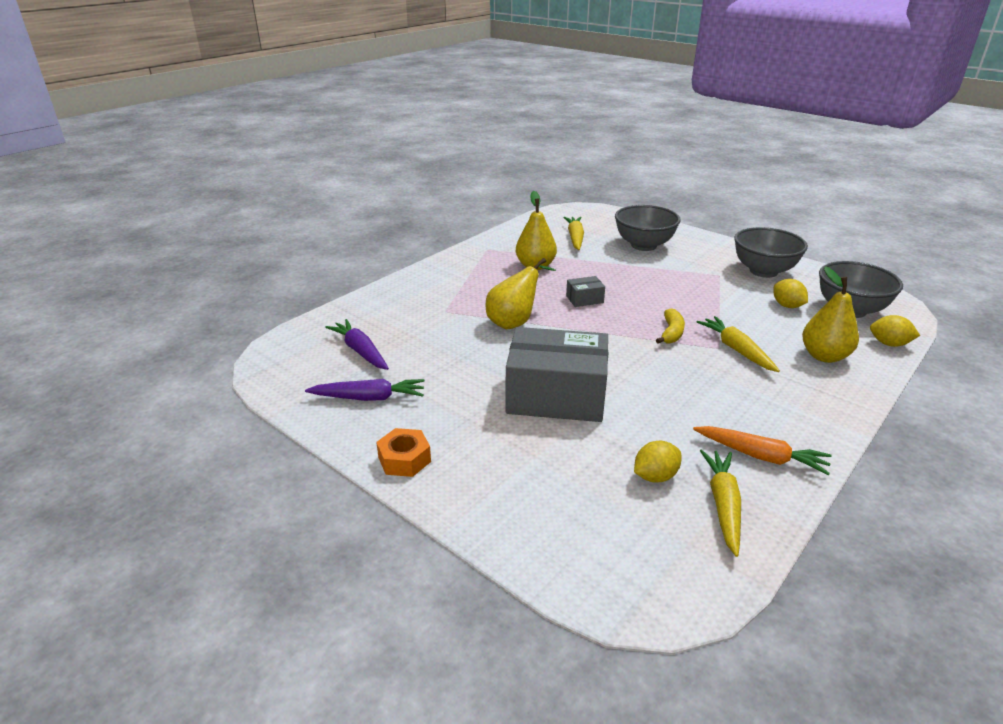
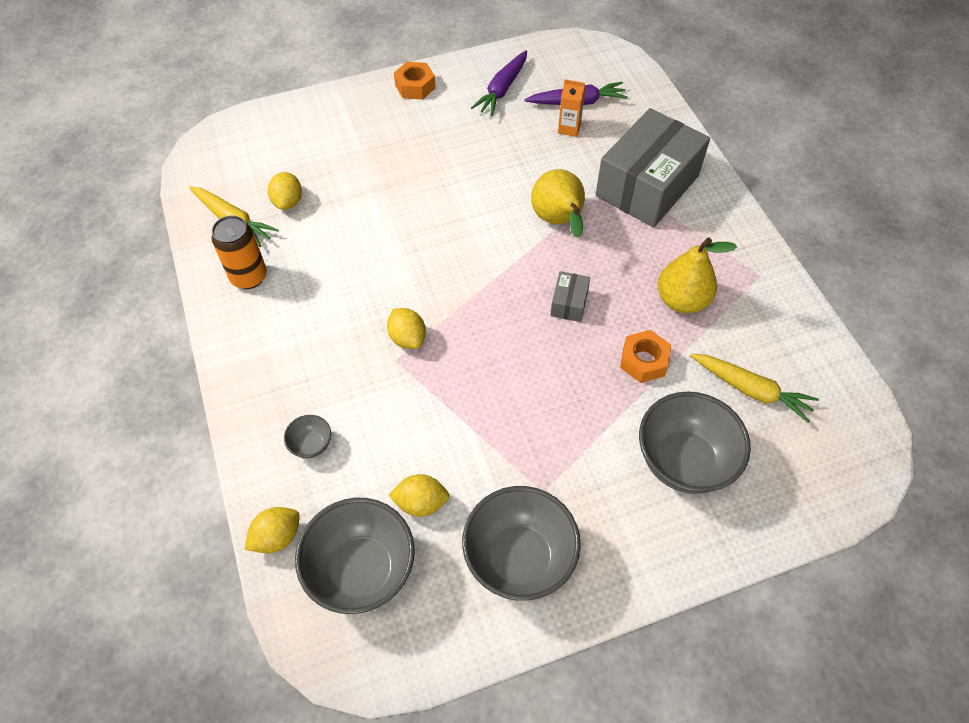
camera: 120 degrees right, 25 degrees up
(400, 346) = (569, 128): none -> orange carton
(556, 396) = (420, 194): grey box -> grey box (647, 186)
(596, 267) = (643, 361): none -> orange nut
(671, 333) = (450, 338): yellow banana -> none
(696, 349) = (407, 338): none -> yellow lemon
(736, 349) = (381, 372): yellow carrot -> none
(761, 456) = (249, 277): orange carrot -> orange can
(824, 356) = (311, 445): yellow pear -> grey bowl

